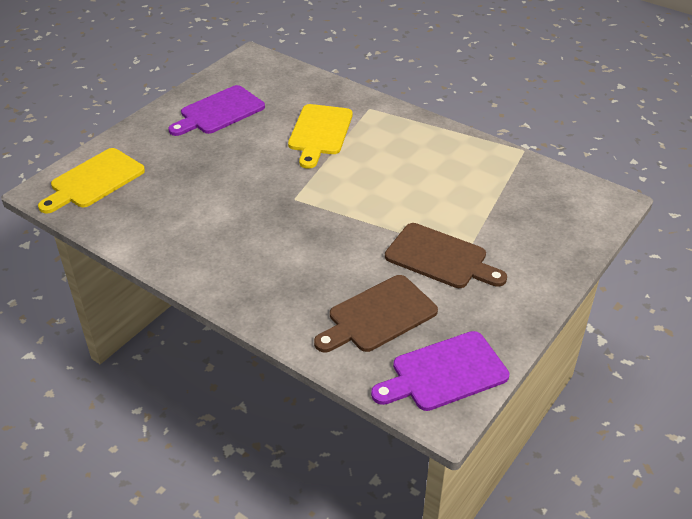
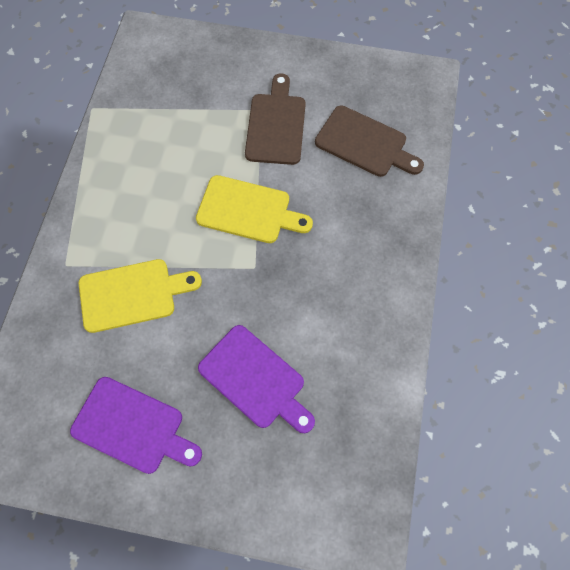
camera: 115 degrees left, 25 degrees up
(94, 180) = (324, 490): yellow cutting board -> yellow cutting board (248, 211)
(444, 373) = (394, 86): purple cutting board -> purple cutting board (255, 380)

